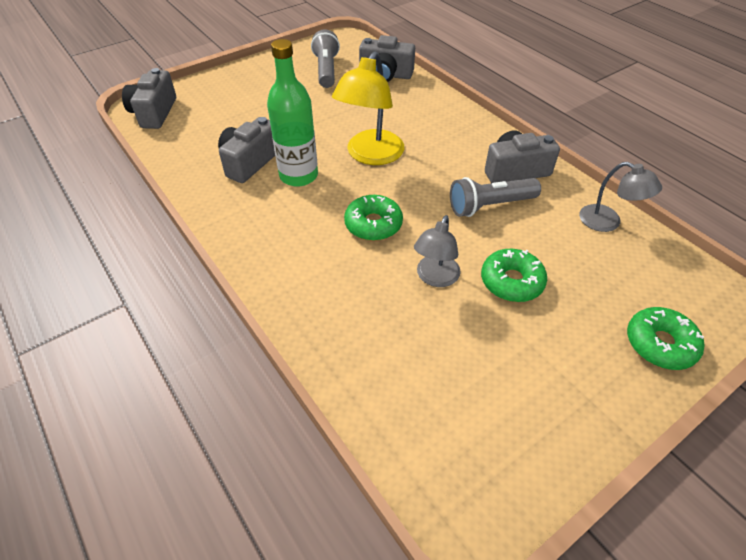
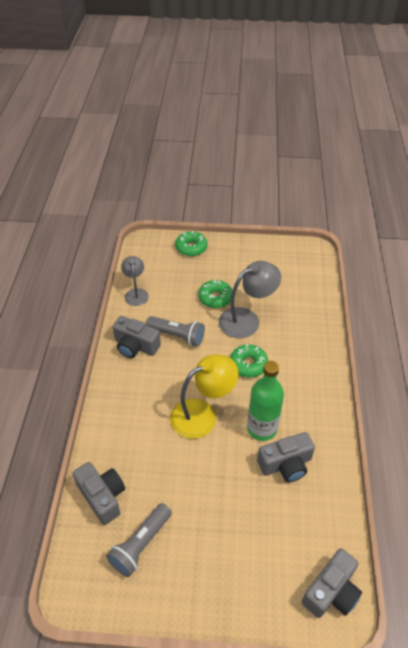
camera: 140 degrees left, 0 degrees up
(435, 278) = (247, 319): grey lamp -> grey lamp, size x1.63

